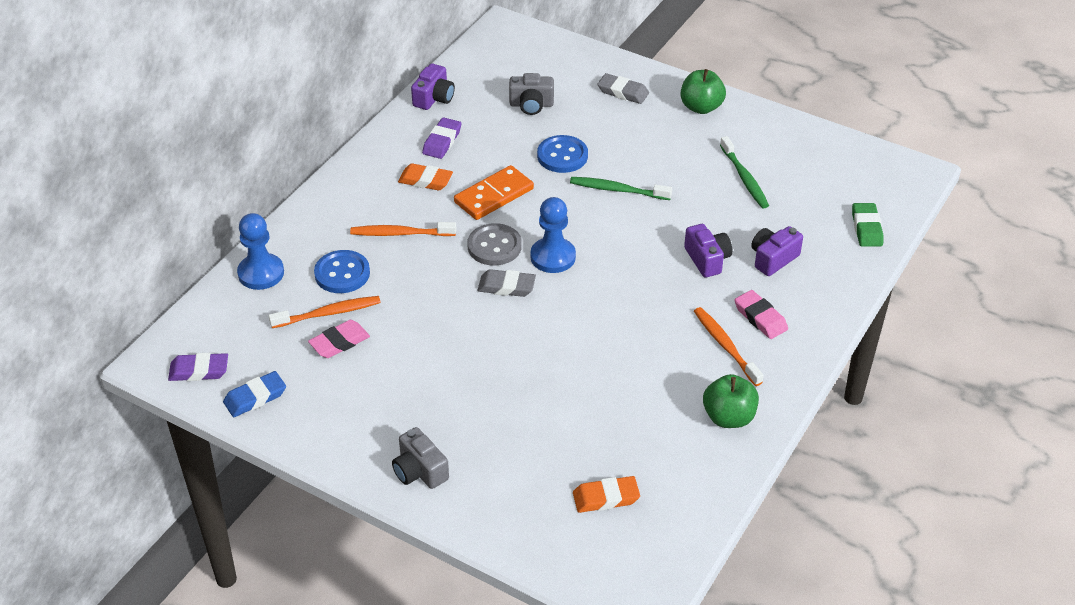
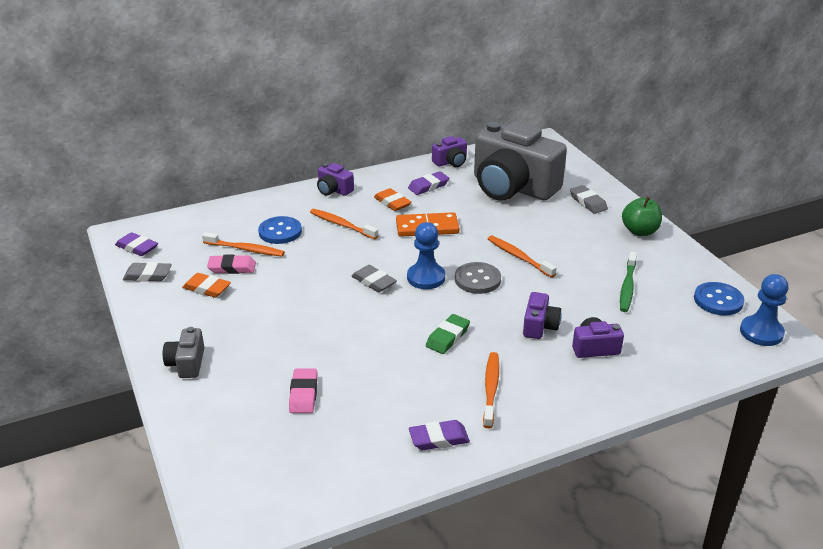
camera: 35 degrees right, 10 degrees down
(255, 397) = (148, 275): blue eraser -> grey eraser
(261, 273) = (234, 212): blue pawn -> blue pawn (761, 332)
(342, 192) = (334, 190): none -> purple camera
(494, 246) = (393, 255): grey button -> grey button (477, 279)
(531, 105) = (512, 187): grey camera -> grey camera, size x2.42
(562, 156) = (501, 223): blue button -> blue button (718, 300)
(606, 497) = (285, 445): orange eraser -> orange eraser (207, 288)
(617, 190) = (519, 257): green toothbrush -> orange toothbrush
(728, 417) = (439, 439): green apple -> purple eraser
(760, 318) = (540, 382): pink eraser -> pink eraser (303, 394)
(866, 228) = (700, 360): green eraser -> green eraser (447, 337)

